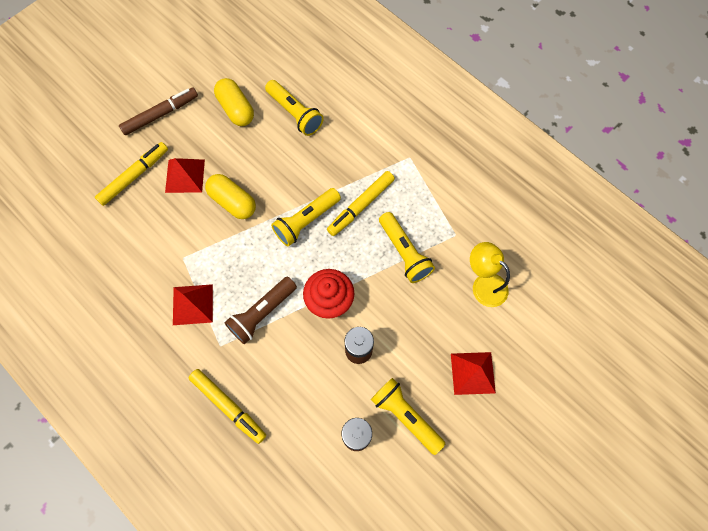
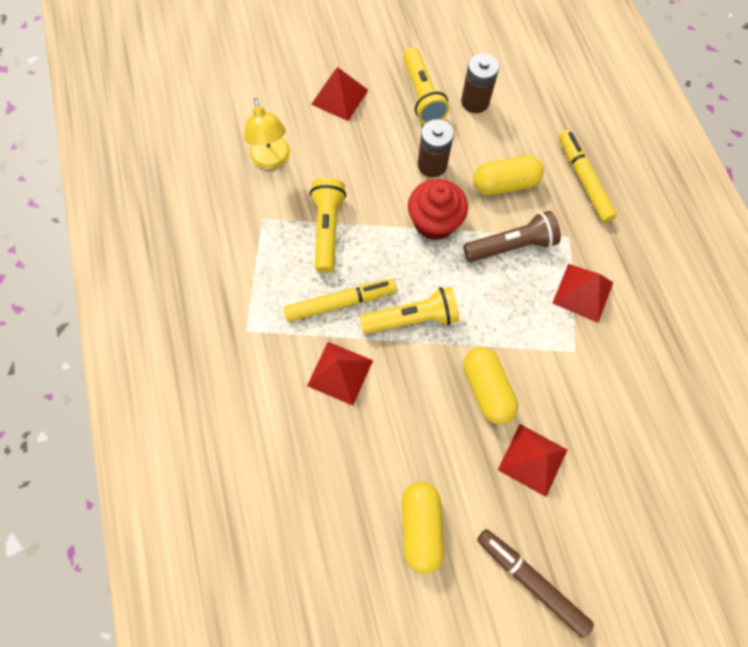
camera: 150 degrees left, 0 degrees up
(134, 176) = (600, 496): yellow marker -> none
(160, 114) = (531, 581): brown marker -> brown marker turned 45 degrees clockwise
(291, 365) = (504, 184): none -> yellow capsule
(295, 113) = (346, 472): yellow flashlight -> none
(333, 163) = (340, 373): none -> red pyramid

